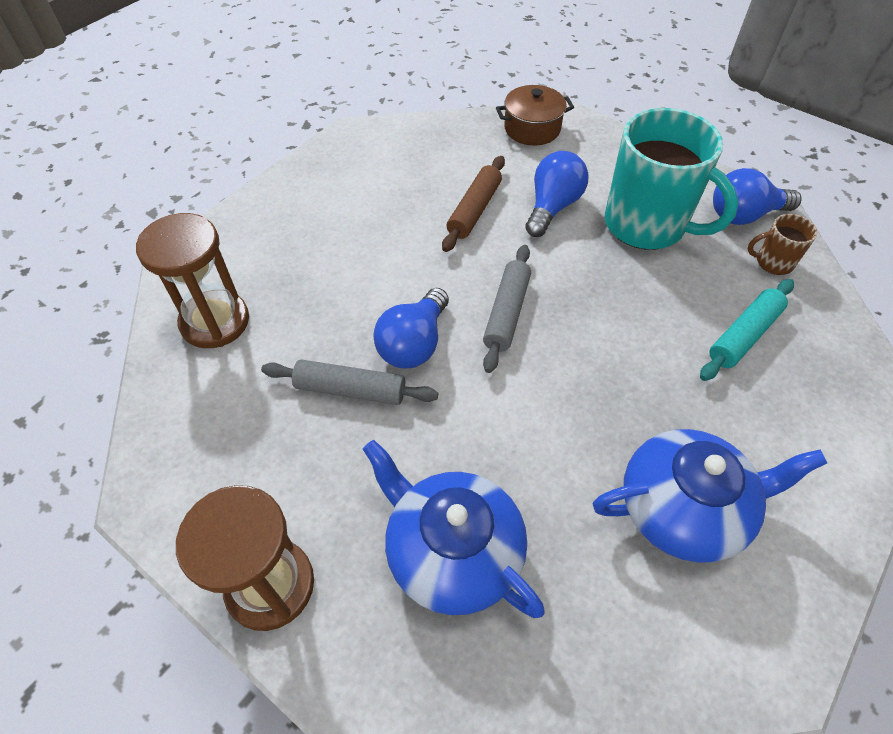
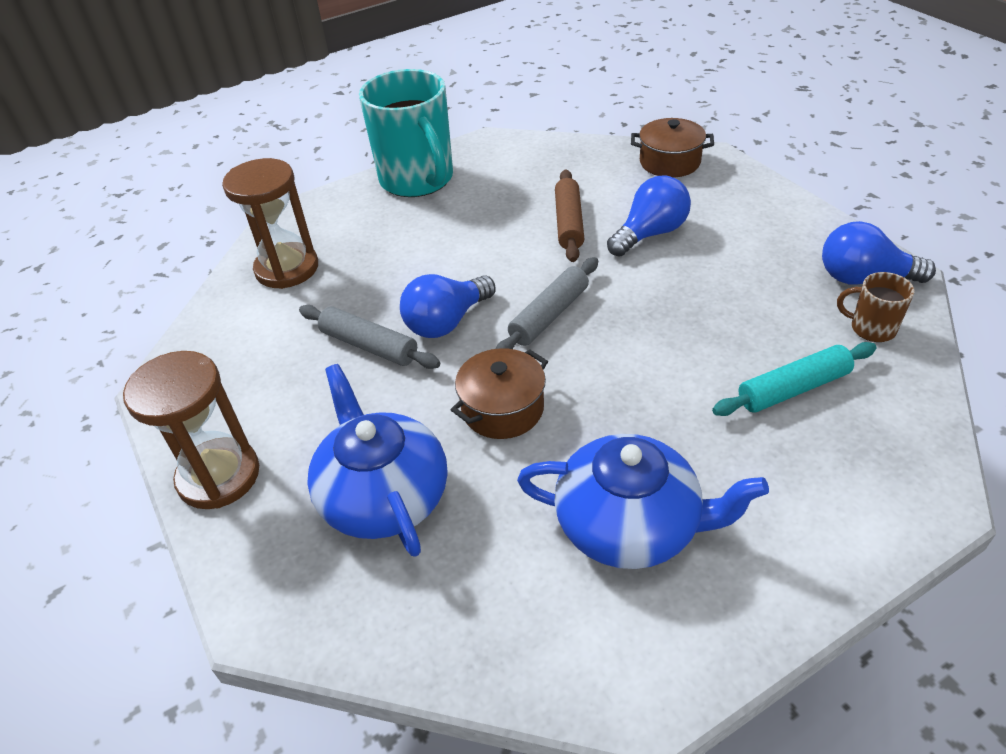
camera: 25 degrees right, 10 degrees down
(474, 210) = (569, 223): brown rolling pin -> brown rolling pin turned 45 degrees counterclockwise
(515, 424) = (502, 409): none -> brown pot
(646, 225) = (743, 267): turquoise mug -> turquoise mug (417, 180)

